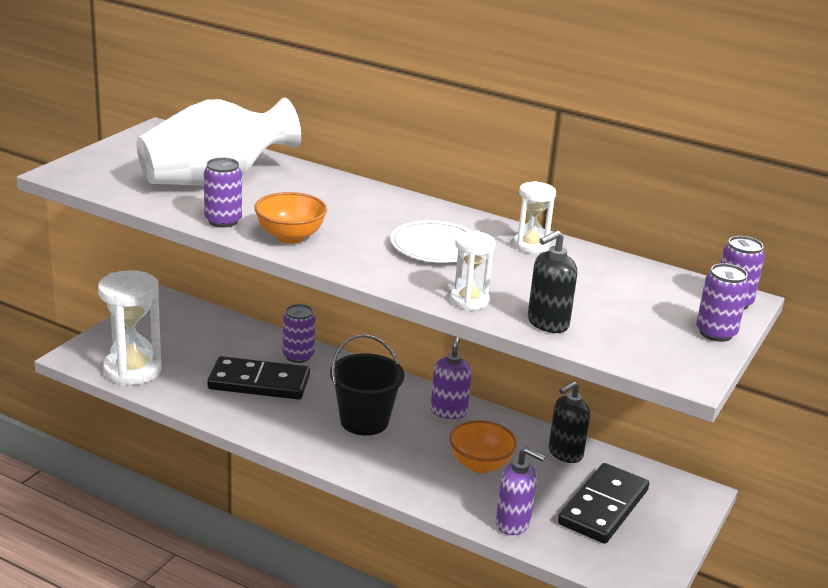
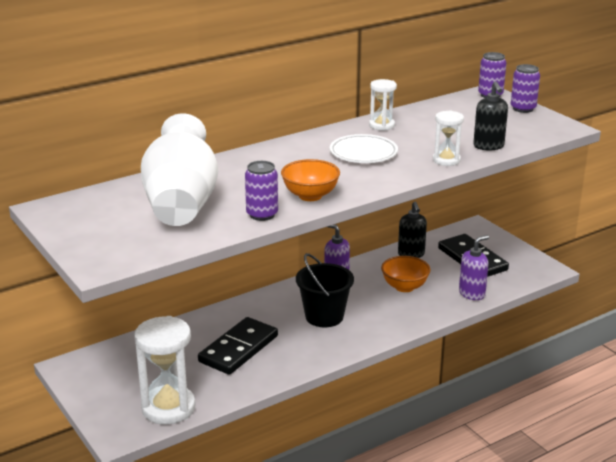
camera: 60 degrees left, 0 degrees up
(298, 356) = (215, 322): purple can -> none

